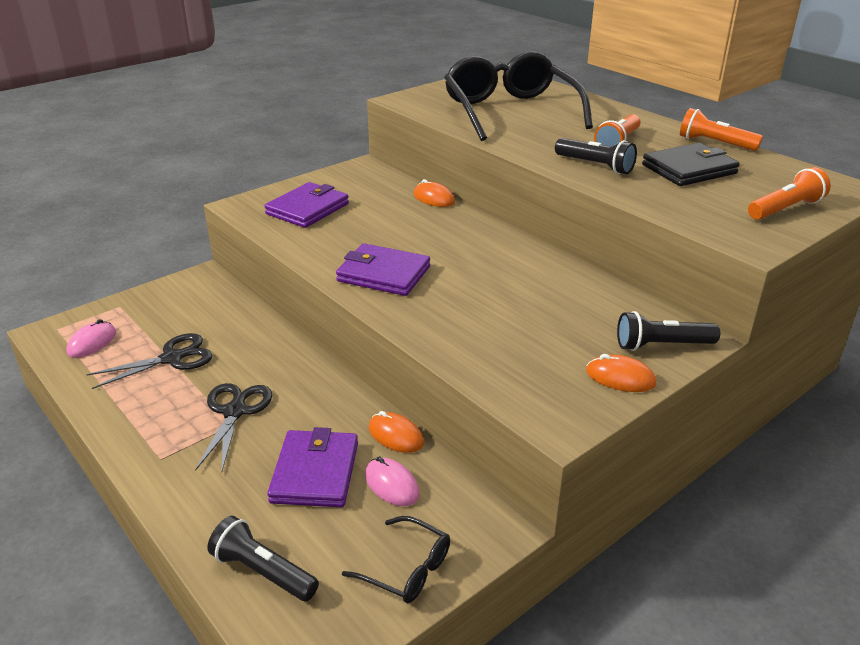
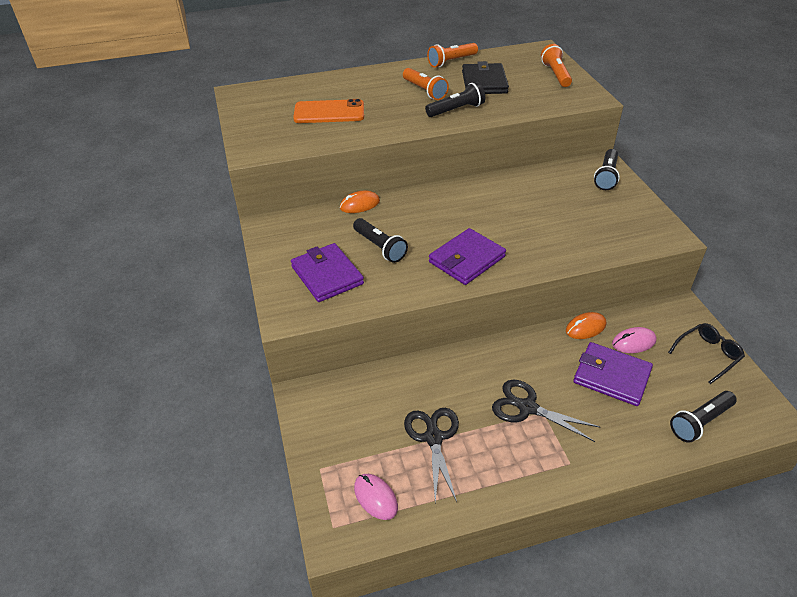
camera: 65 degrees left, 10 degrees up
(369, 223) = (380, 247): none -> black flashlight
(510, 111) = (329, 112): black glasses -> orange phone
(620, 378) = (633, 201): orange mouse -> none

